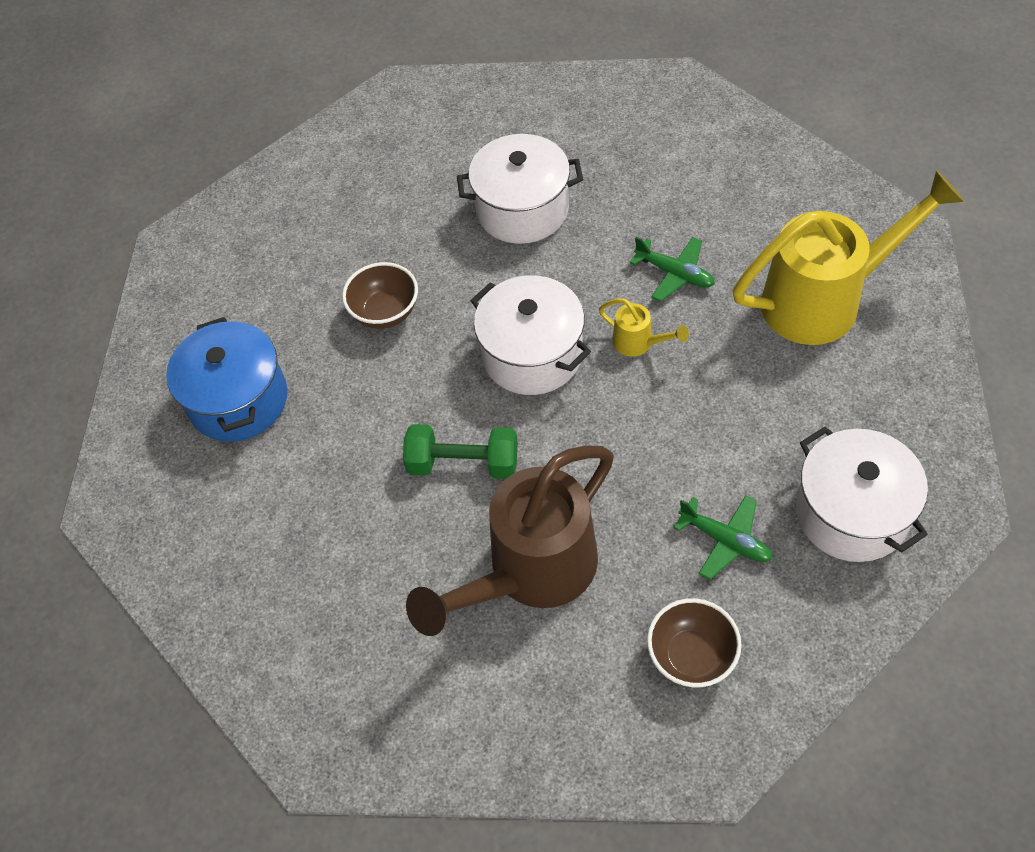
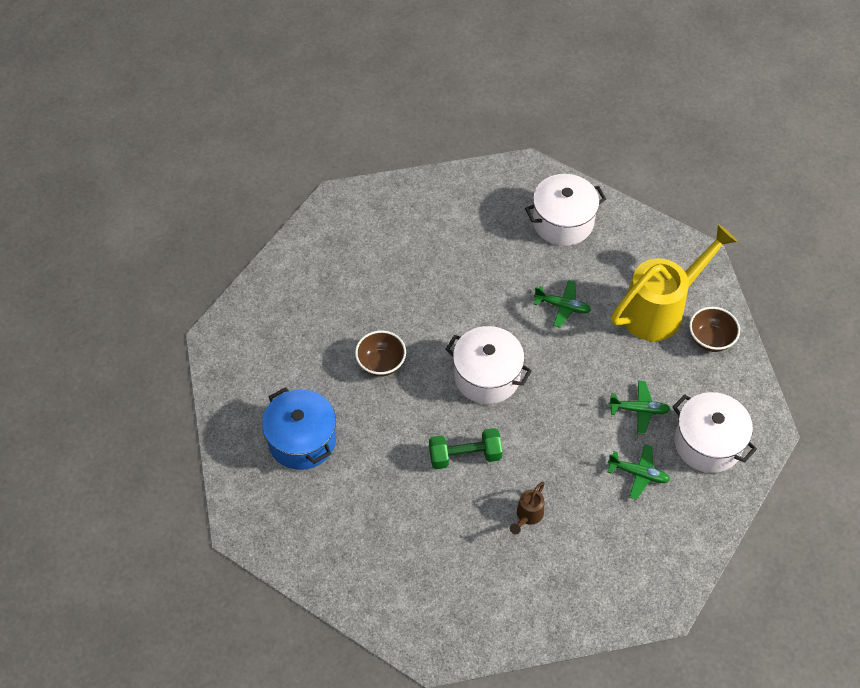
camera: 20 degrees left, 0 degrees up
(522, 209) = (450, 276): white pot -> white pot (563, 222)
(531, 572) = (527, 516): brown watering can -> brown watering can, size x0.41
(638, 343) = (552, 357): yellow watering can -> none
(691, 656) = (636, 547): brown bowl -> brown bowl (710, 339)
(752, 442) = (639, 410): none -> green plane

